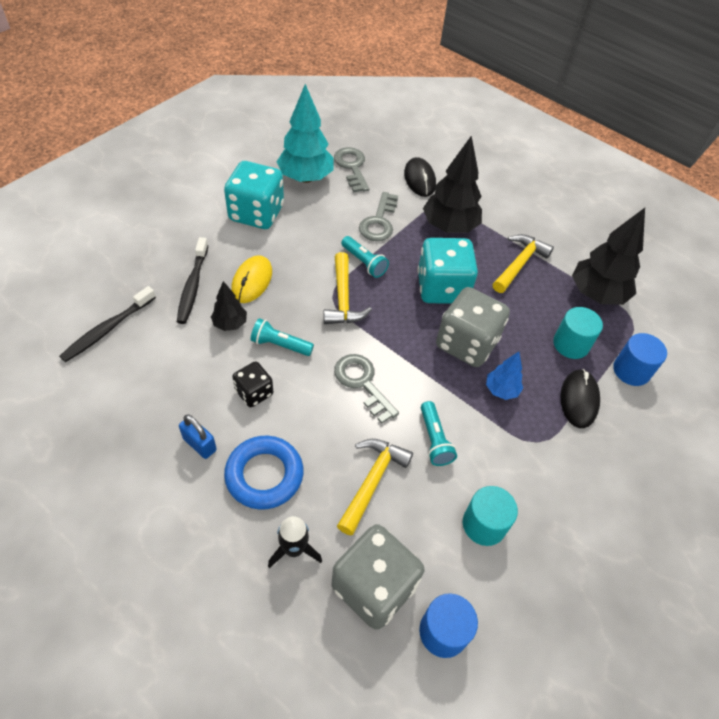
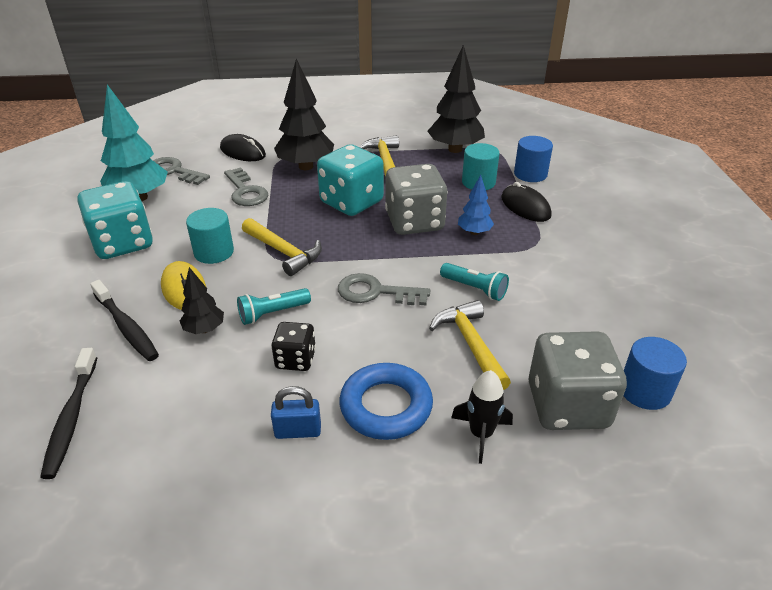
camera: 40 degrees left, 15 degrees down
(364, 262) = (269, 221): turquoise flashlight -> none
(484, 524) = (574, 311): turquoise cylinder -> turquoise cylinder (214, 252)

